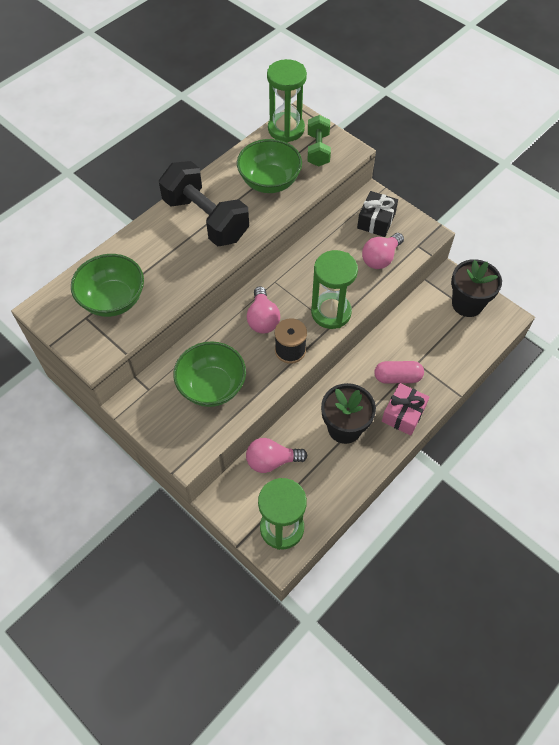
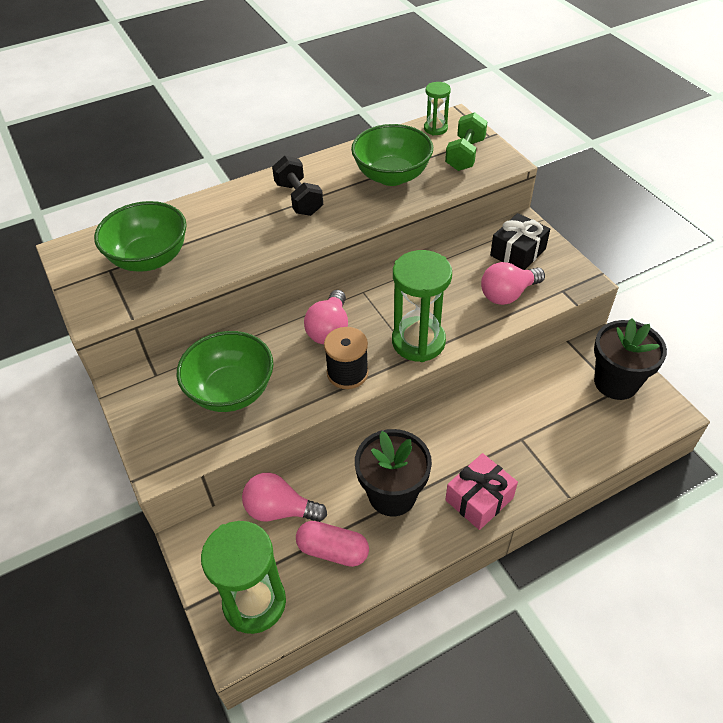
camera: 20 degrees right, 10 degrees down
(206, 219) = (299, 199): black dumbbell -> black dumbbell, size x0.57
(286, 129) = (435, 128): green hourglass -> green hourglass, size x0.53
(397, 377) = (488, 450): pink capsule -> pink capsule (333, 550)

